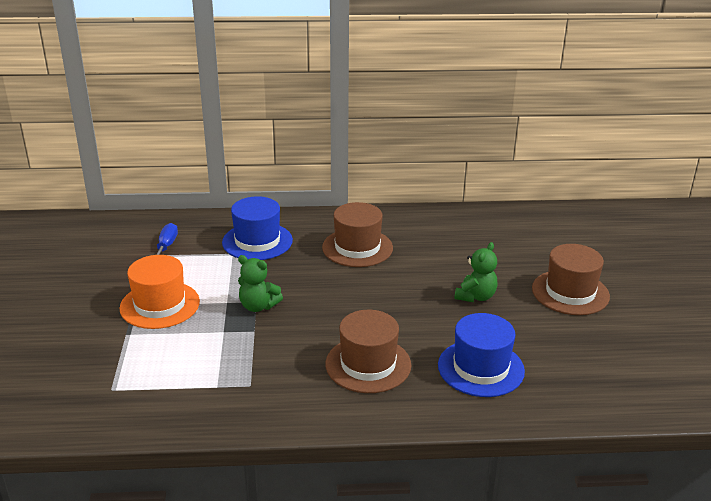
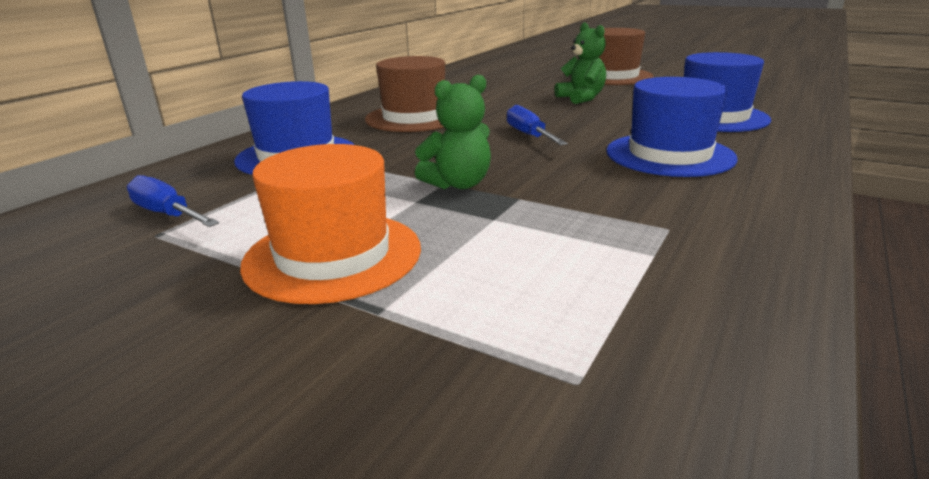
camera: 55 degrees left, 5 degrees down
(359, 302) = (529, 136): none -> blue screwdriver
(368, 364) = (669, 155): brown hat -> blue hat

